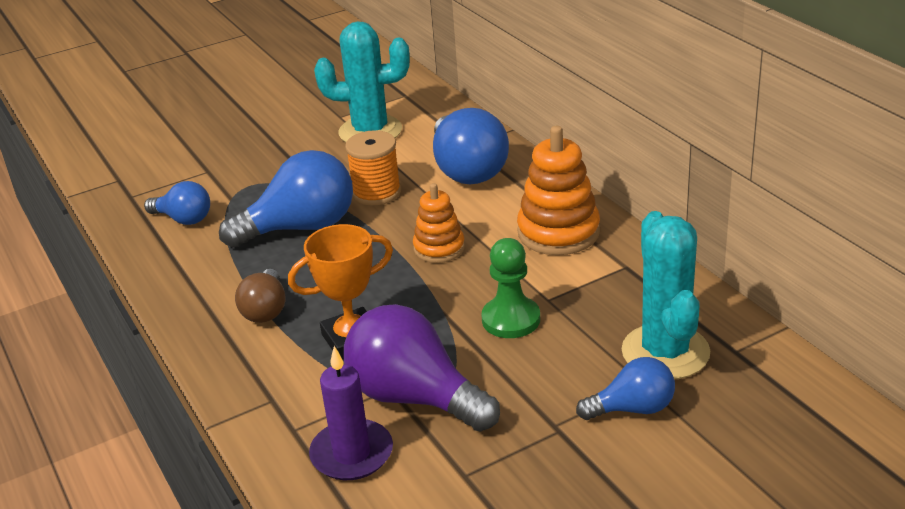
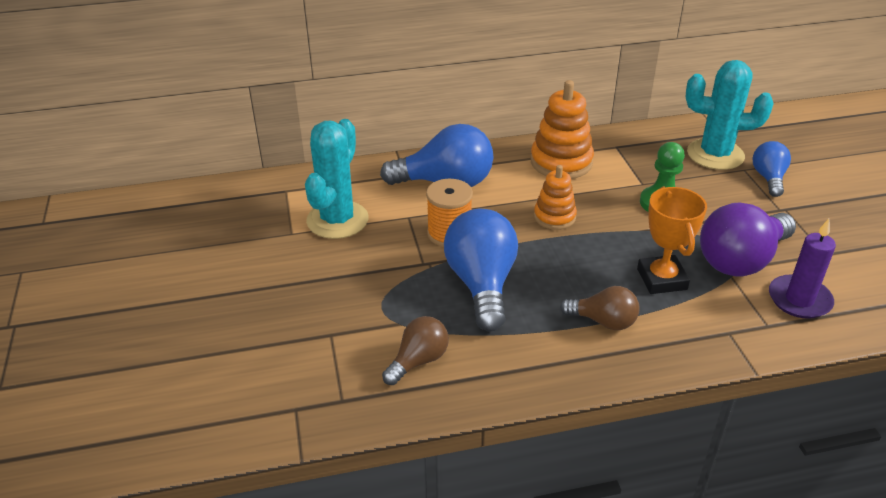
camera: 75 degrees left, 5 degrees up
(184, 219) = (418, 361): blue light bulb -> brown light bulb

